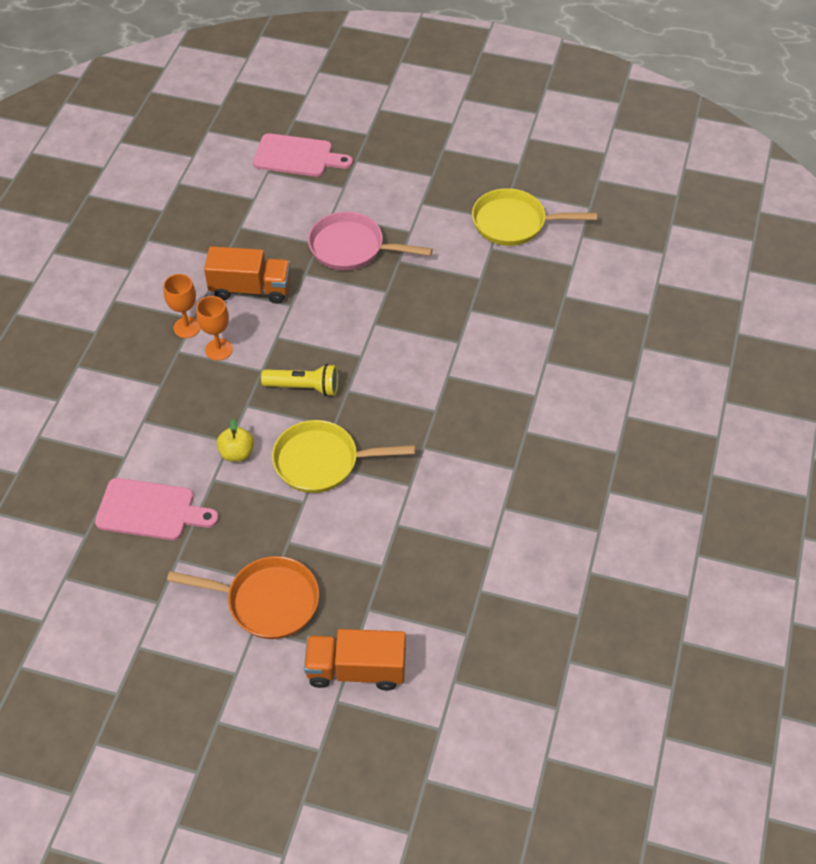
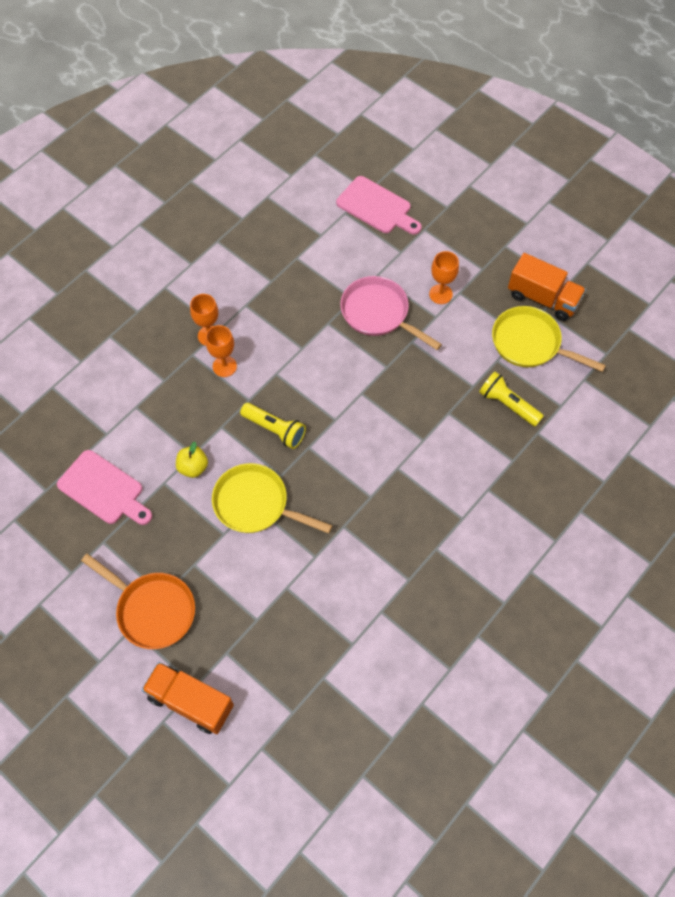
camera: 25 degrees right, 10 degrees up
(250, 289) = (277, 320): orange truck -> orange truck (543, 298)
(404, 210) = (440, 294): none -> orange goblet
(522, 282) = (507, 404): none -> yellow flashlight

